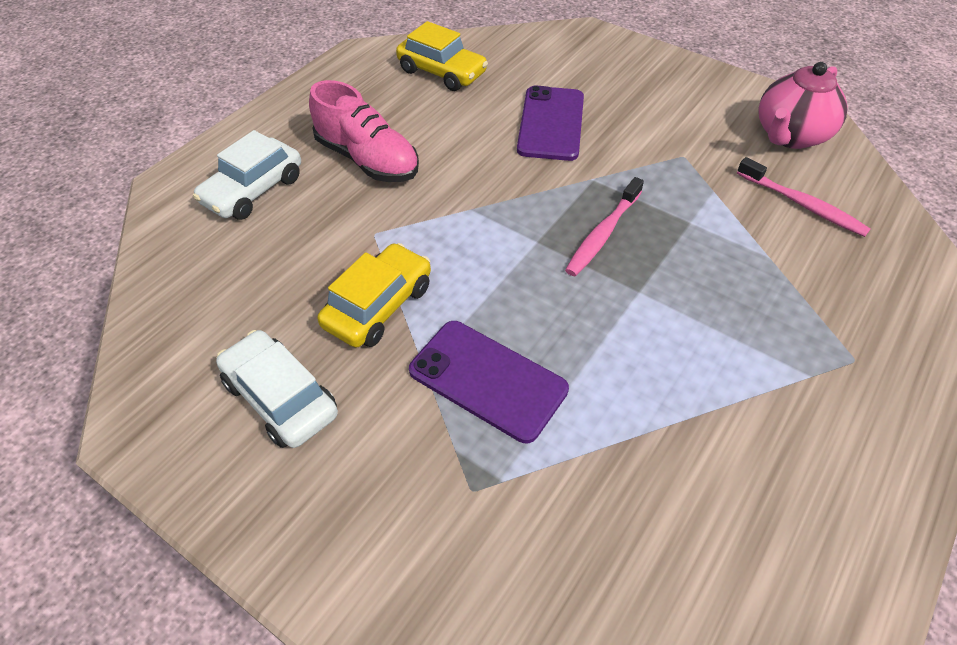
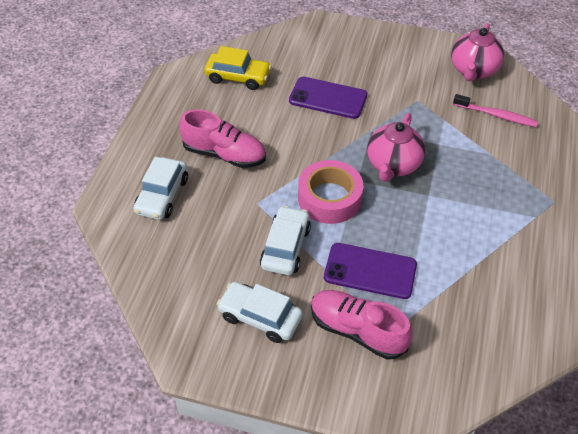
camera: 20 degrees left, 0 degrees up
(378, 306) = (285, 247): yellow car -> white car
(417, 470) = (357, 330): none -> pink shoe
(482, 255) = (329, 198): none -> pink tape
(551, 123) = (328, 98): purple phone -> purple phone turned 60 degrees counterclockwise
(603, 234) = (393, 165): pink toothbrush -> pink teapot

